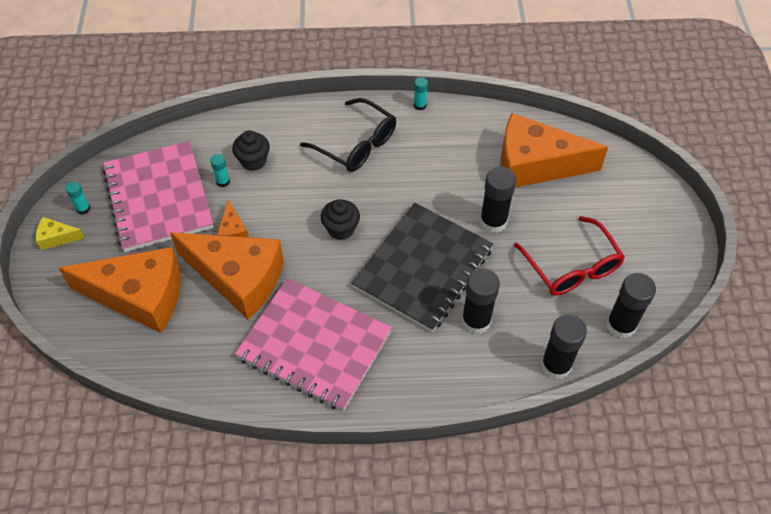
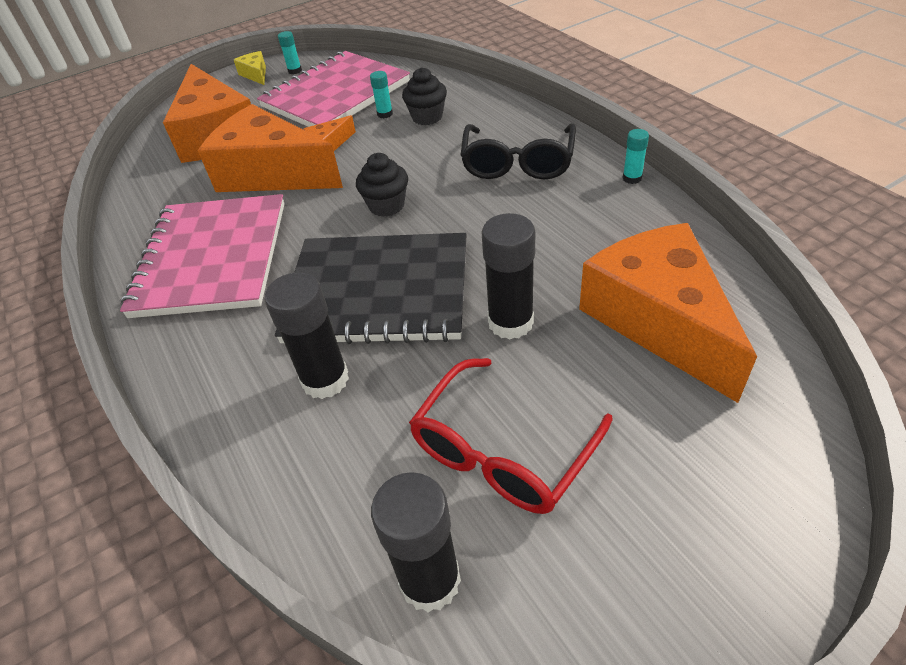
camera: 65 degrees right, 10 degrees down
(238, 278) = (272, 173): orange cheese -> orange cheese turned 120 degrees clockwise
(556, 365) = (294, 513): black glue stick -> none

